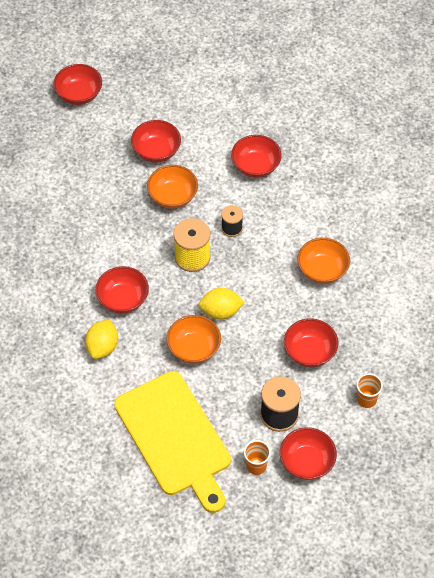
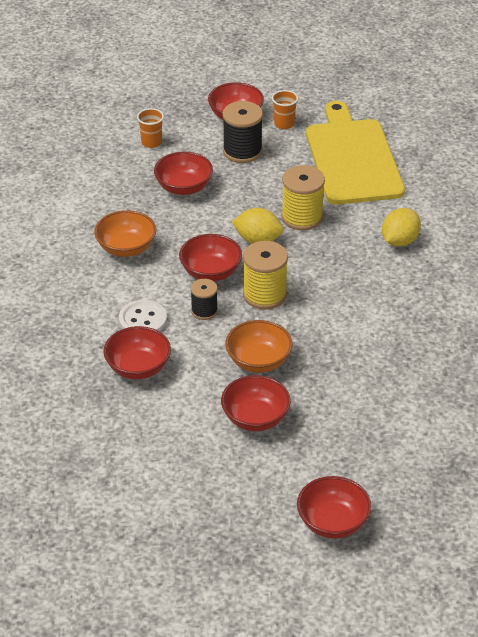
camera: 160 degrees left, 15 degrees down
(123, 299) = (361, 276): red bowl -> red bowl (210, 272)
(194, 348) = (302, 217): orange bowl -> yellow spool
(273, 206) = (142, 320): none -> white button

